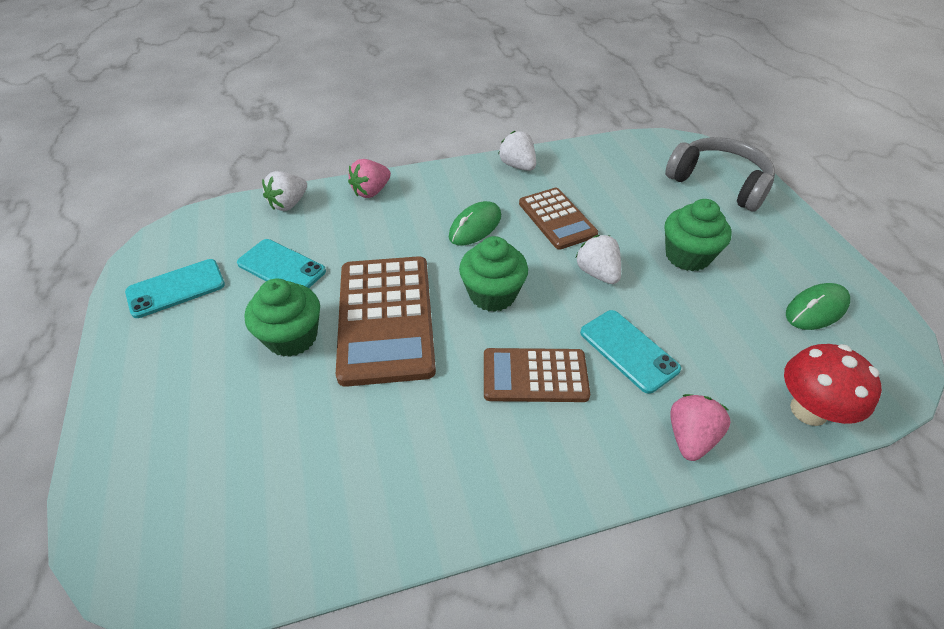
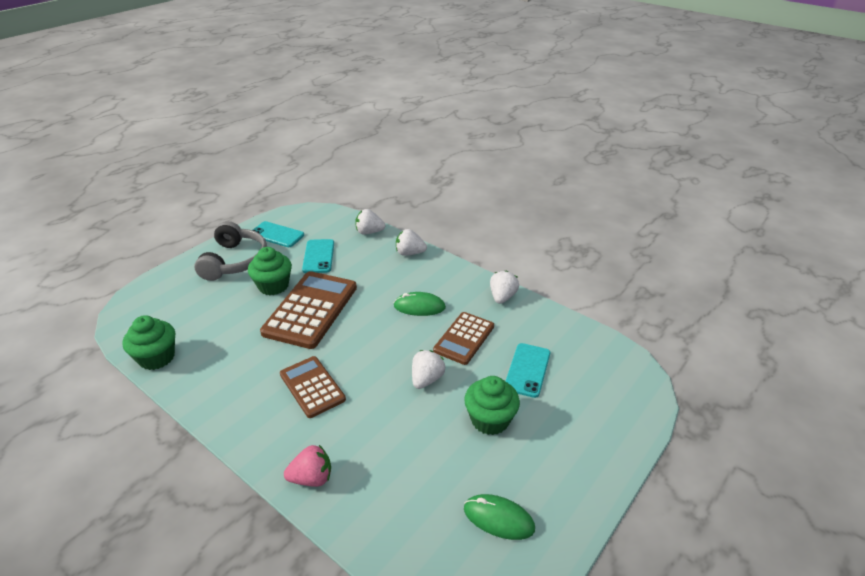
camera: 55 degrees right, 10 degrees down
(371, 191) = (409, 253): pink strawberry -> white strawberry
(385, 319) = (311, 310): brown calculator -> brown calculator turned 150 degrees clockwise
(492, 294) = (365, 341): green cupcake -> green cupcake (157, 357)
(628, 350) = (365, 421): turquoise phone -> turquoise phone (527, 370)
(718, 183) = (605, 409): grey headphones -> grey headphones (235, 261)
(808, 410) = (381, 540): red mushroom -> none

